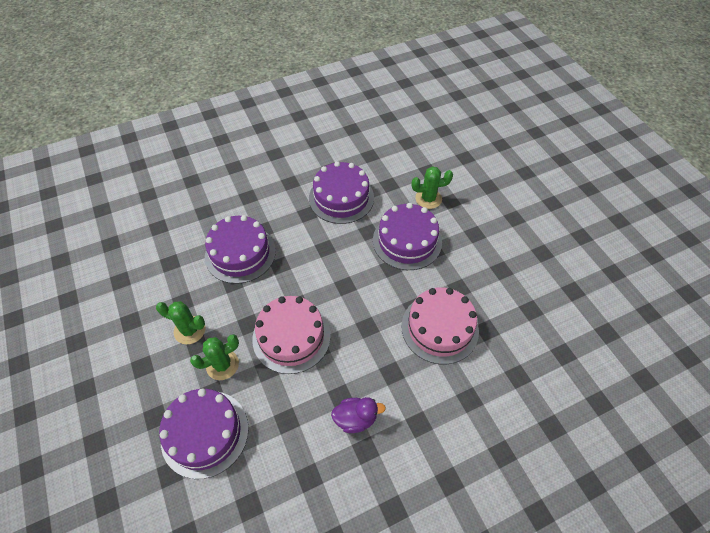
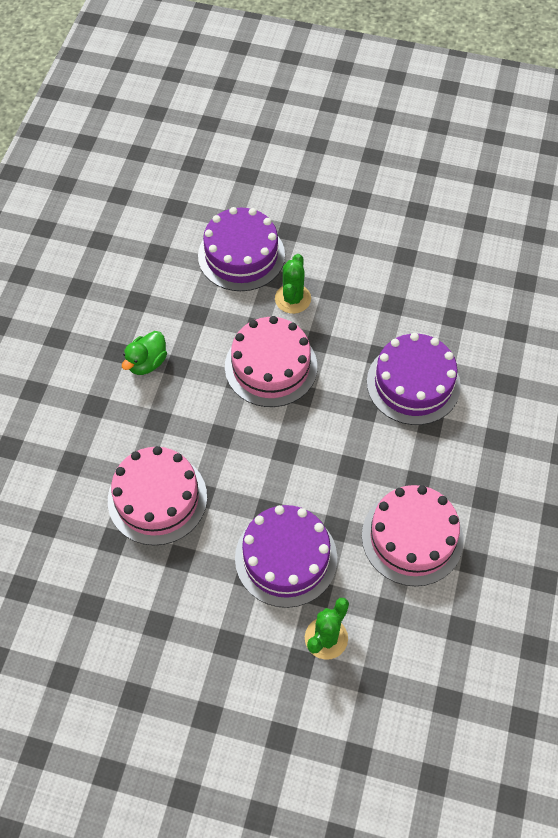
camera: 130 degrees right, 5 degrees up
(189, 330) = (353, 294): green cactus -> none
(341, 198) = (412, 537): purple cake -> pink cake
(355, 419) = (147, 363): purple duck -> green duck

